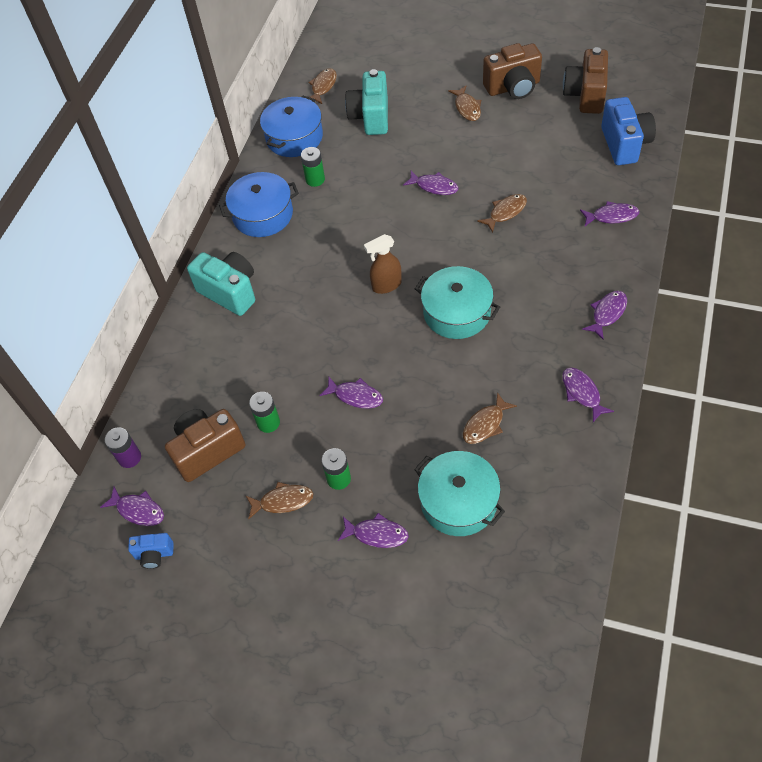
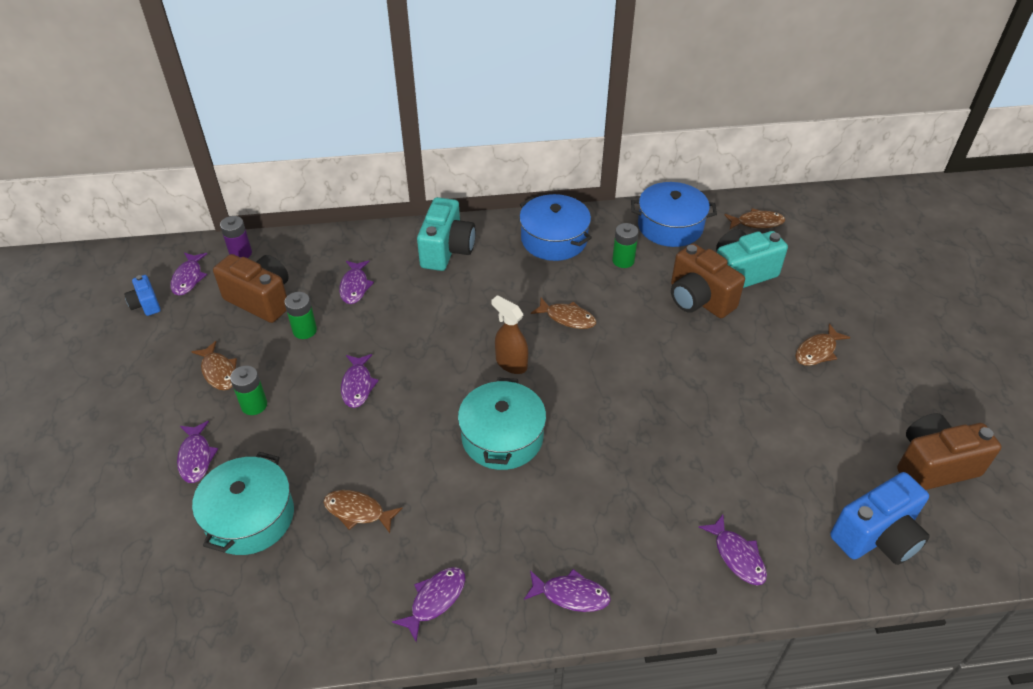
camera: 60 degrees right, 10 degrees down
(434, 186) = (674, 360): purple fish -> purple fish (355, 286)
(505, 212) = (675, 438): brown fish -> brown fish (567, 318)
(513, 87) = (886, 385): brown camera -> brown camera (699, 299)

